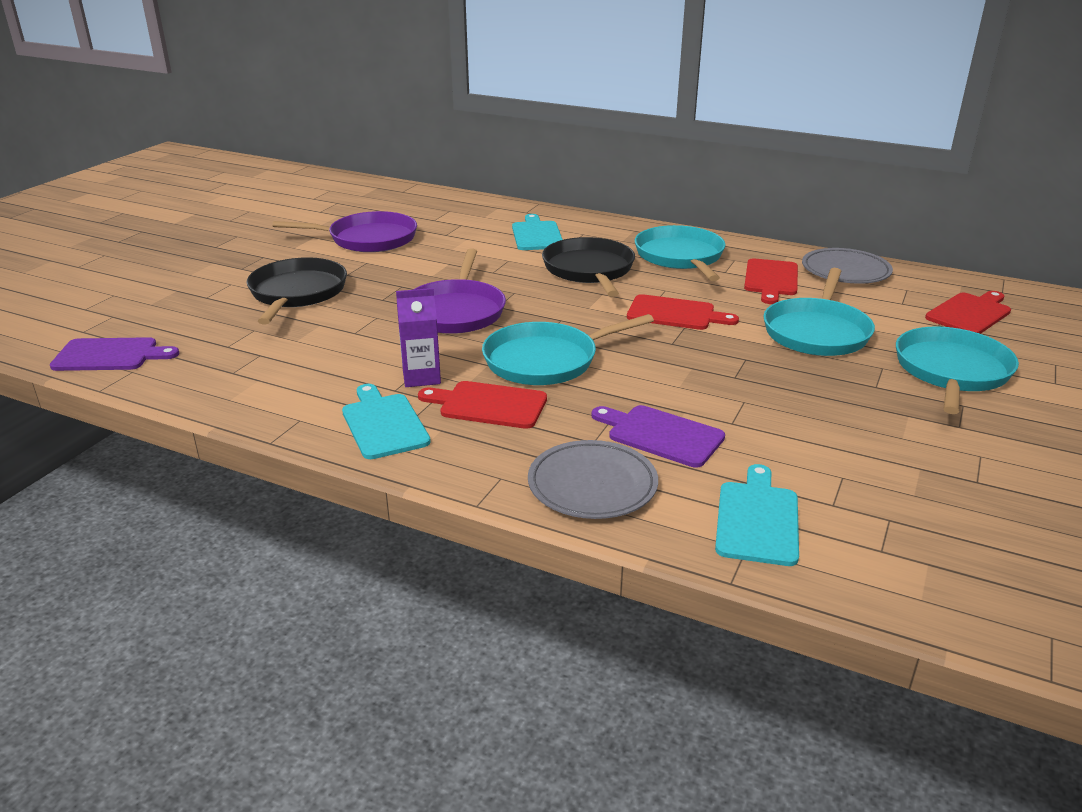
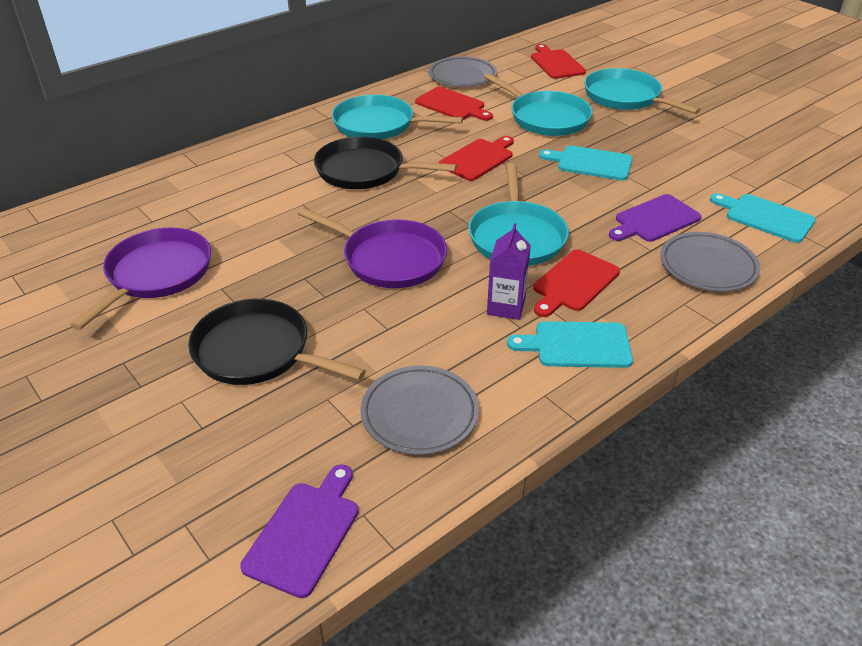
camera: 65 degrees left, 10 degrees up
(250, 368) = (419, 414): none -> grey plate
(536, 235) = (260, 174): turquoise cutting board -> turquoise cutting board (590, 163)

